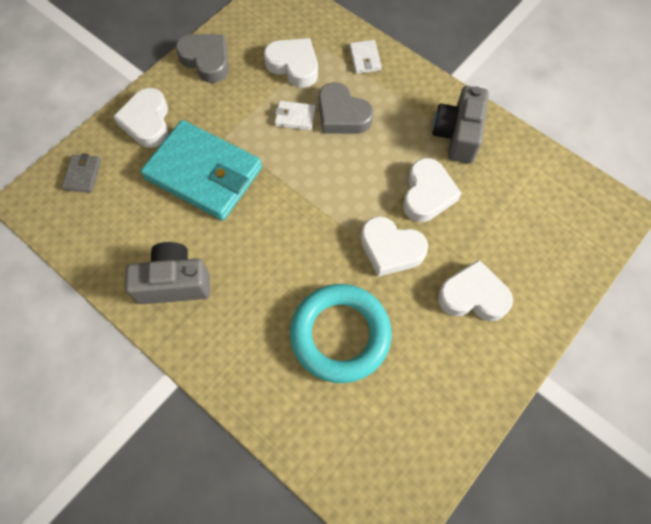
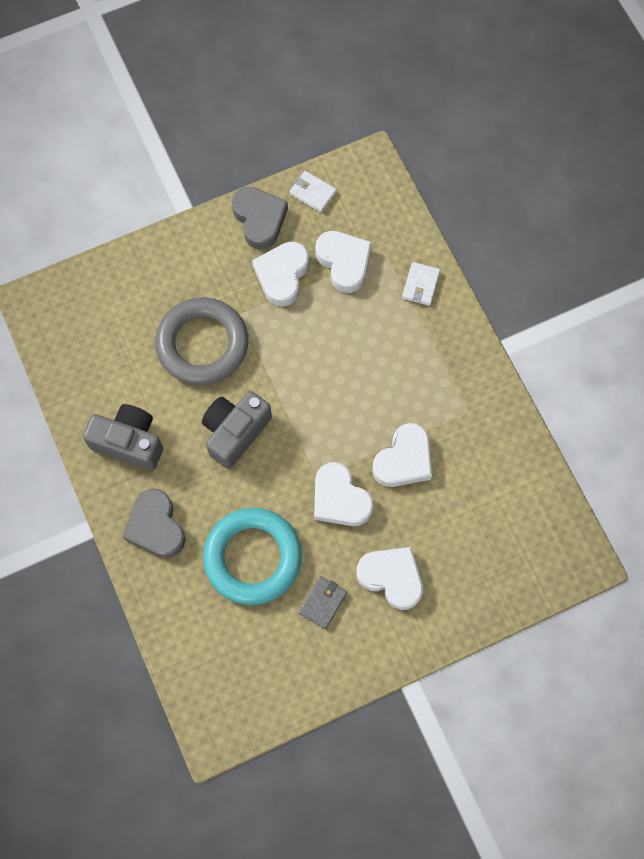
camera: 25 degrees right, 5 degrees up
(83, 175) = (91, 297): grey wallet -> grey wallet (323, 603)
(147, 122) = (172, 266): white heart -> white heart (282, 275)
(204, 173) = (202, 344): turquoise wallet -> grey ring
(295, 117) = (317, 322): white wallet -> white wallet (312, 193)
(342, 115) = (365, 339): grey heart -> grey heart (156, 526)
(457, 135) = (468, 411): grey camera -> grey camera (235, 432)

